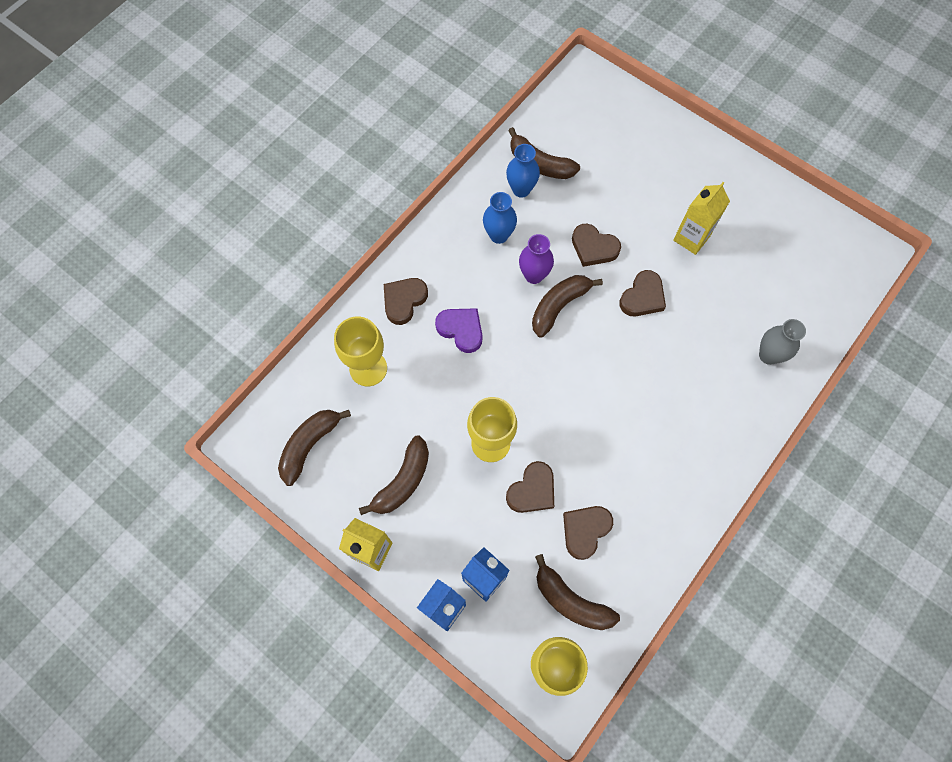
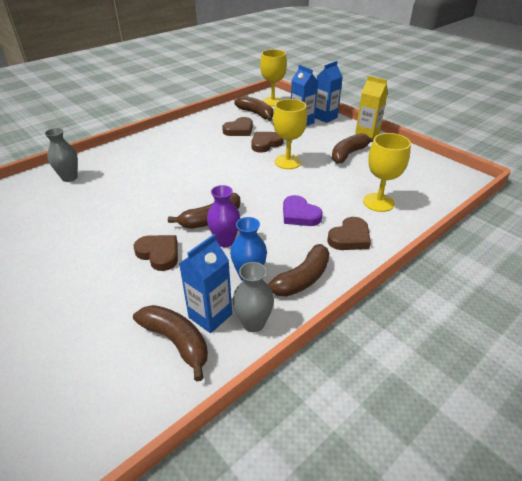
camera: 170 degrees left, 30 degrees down
(310, 445) = (416, 172): brown banana -> brown banana (301, 279)
(484, 188) = (253, 323): none -> grey vase
(521, 189) = (210, 316): blue vase -> blue carton
(642, 297) = (137, 216): brown heart -> none
(691, 238) = (62, 249): yellow carton -> none

